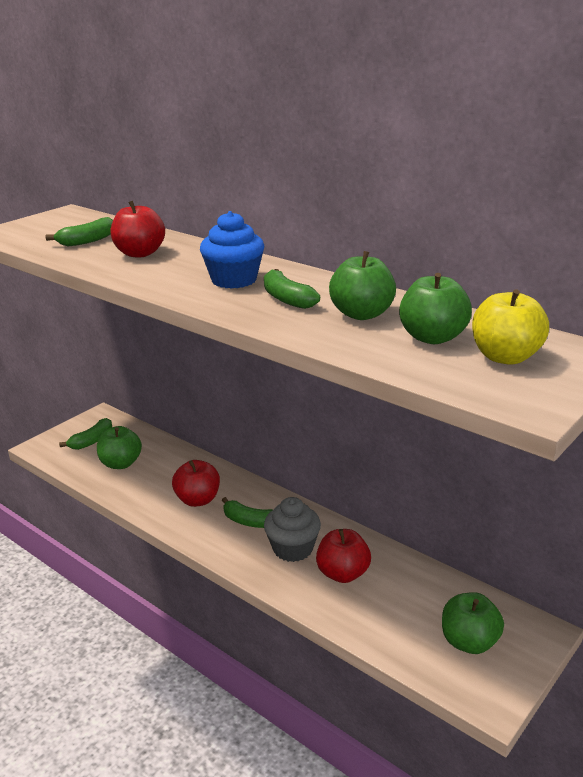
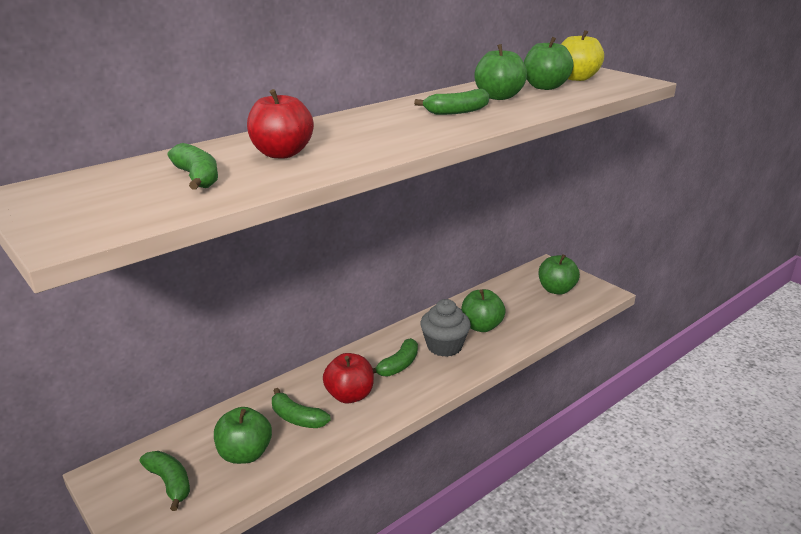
camera: 80 degrees left, 0 degrees up
(164, 478) = (297, 418): none -> green banana
(234, 280) = (400, 123): blue cupcake -> none
(343, 573) = (481, 326): red apple -> green apple

